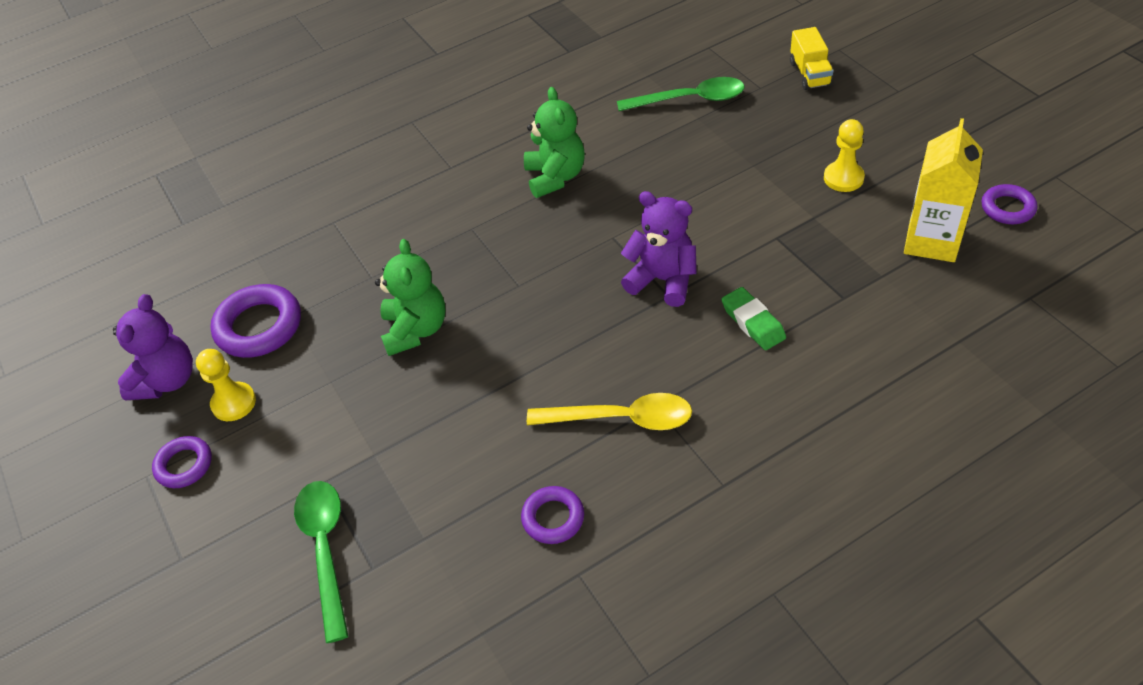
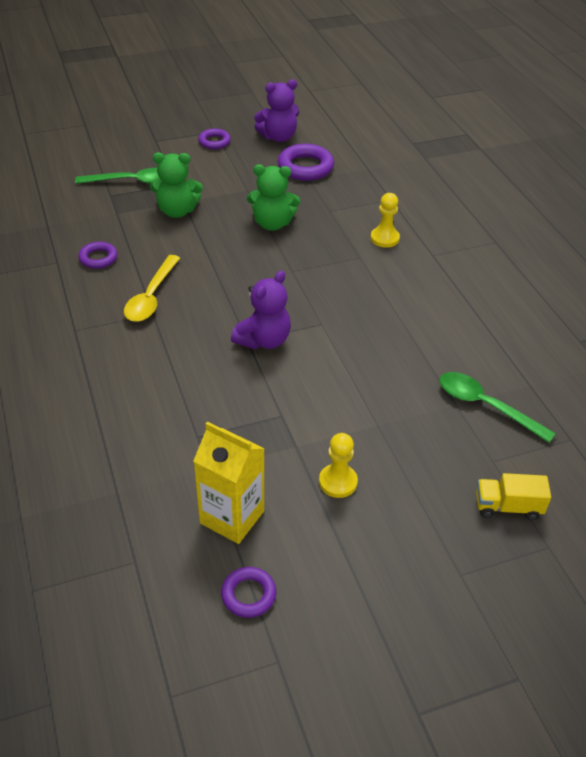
camera: 95 degrees right, 5 degrees down
(167, 380) = (278, 137): purple teddy bear -> purple teddy bear turned 45 degrees counterclockwise
(234, 403) = (249, 157): yellow pawn -> yellow pawn (384, 238)
(555, 177) = (402, 305): green teddy bear -> green teddy bear (177, 211)
(690, 99) = (485, 406): green spoon -> green spoon turned 120 degrees clockwise
(753, 322) = (198, 377): green eraser -> none

